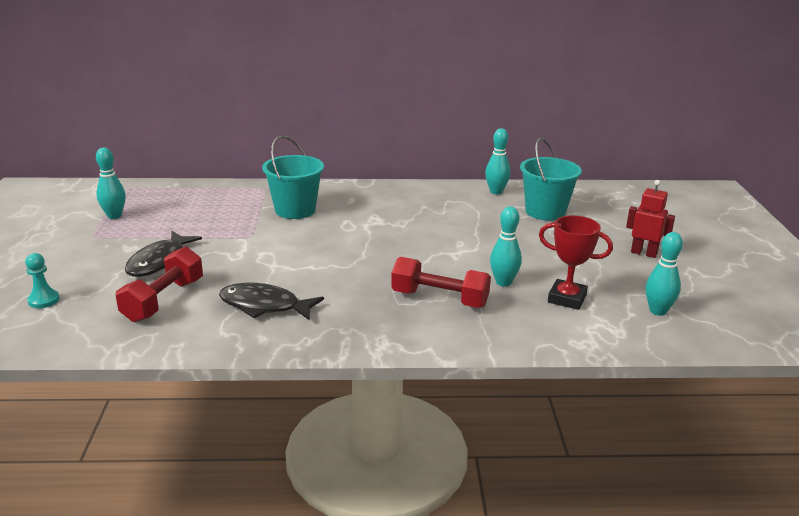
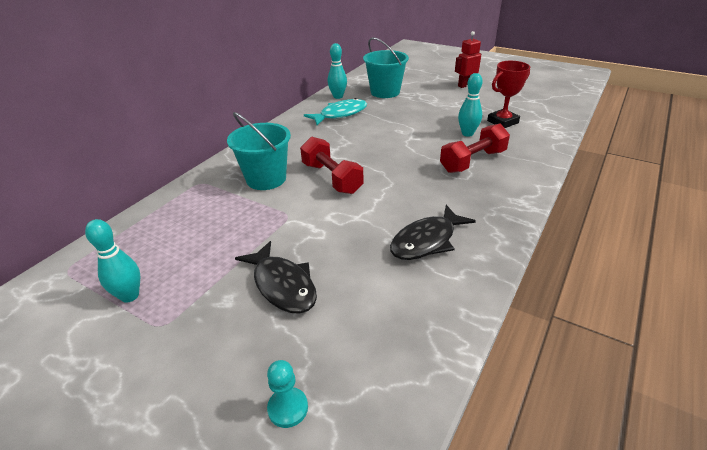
camera: 55 degrees left, 10 degrees up
(163, 300) = (369, 301): red dumbbell -> red dumbbell (332, 178)
(456, 204) = (340, 114): none -> turquoise fish
(658, 311) = (534, 104): turquoise bowling pin -> none

